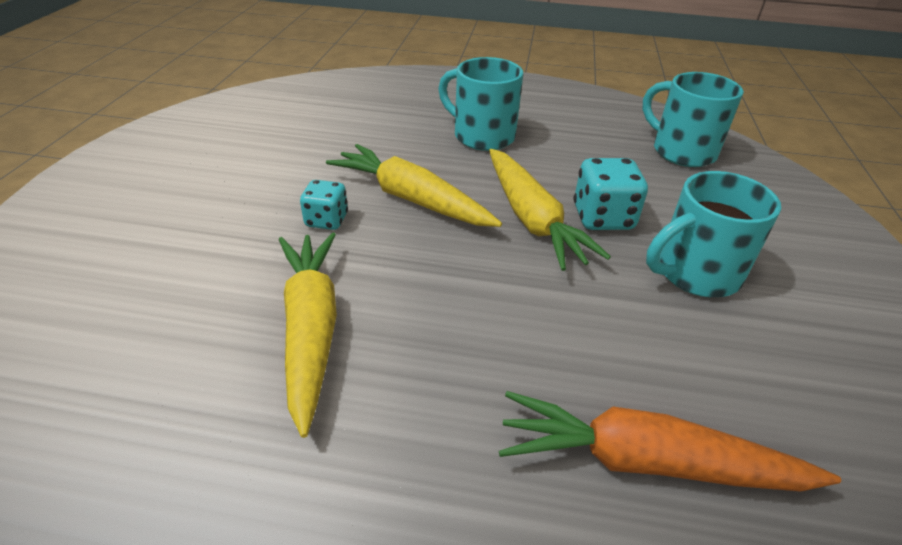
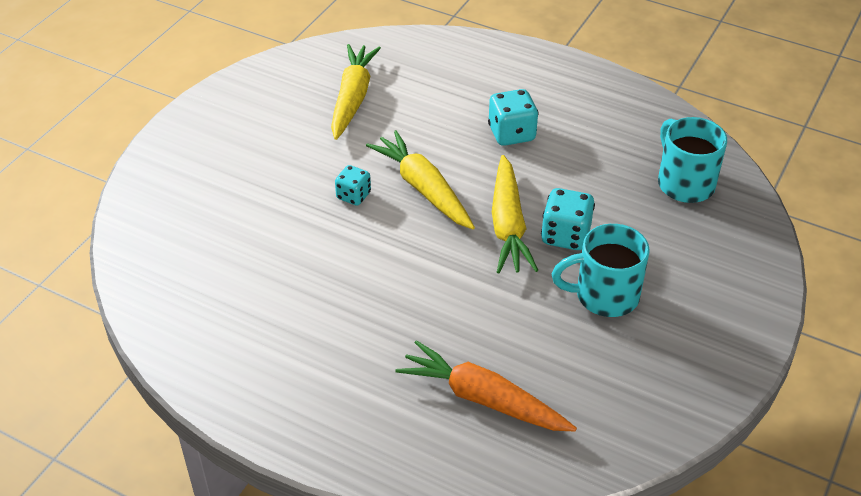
camera: 20 degrees right, 5 degrees up
(311, 329) = (319, 277): yellow carrot -> yellow carrot (352, 98)
(482, 136) = (511, 133): turquoise mug -> turquoise dice

